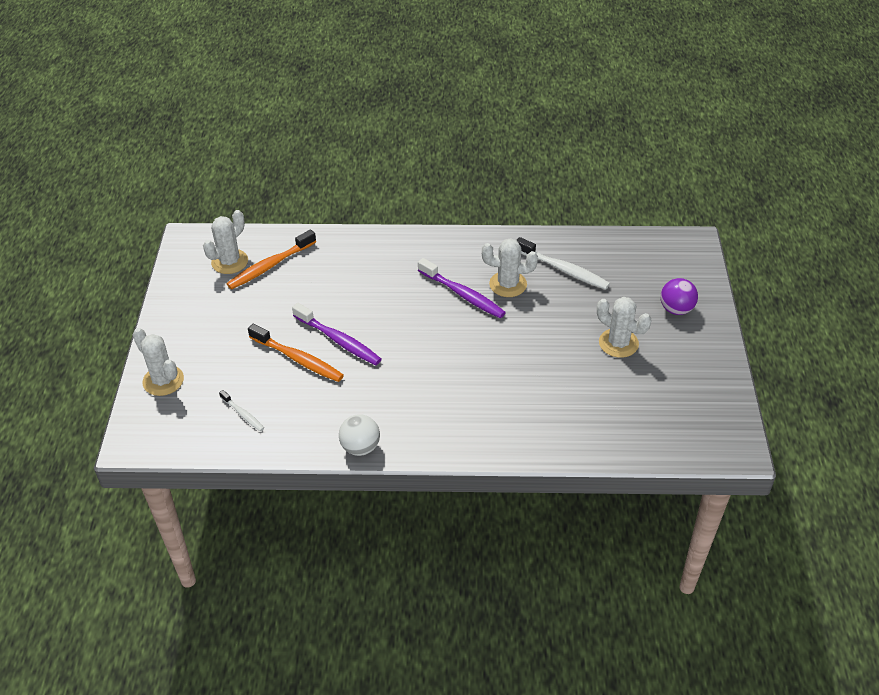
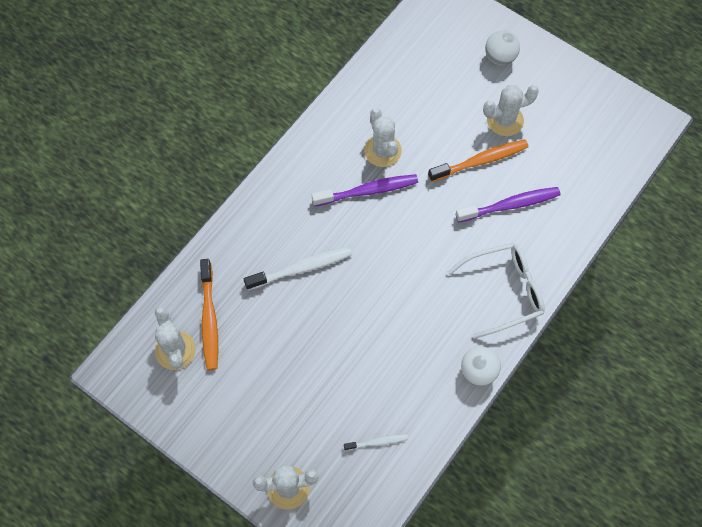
camera: 55 degrees left, 20 degrees up
(298, 359) = (346, 362): orange toothbrush -> orange toothbrush (480, 161)
(338, 340) = (348, 318): purple toothbrush -> purple toothbrush (510, 205)
(452, 426) = (504, 291): none -> white glasses
(508, 284) = (382, 151): white cactus -> white cactus turned 60 degrees counterclockwise
(563, 270) = (398, 100): white toothbrush -> white toothbrush (301, 268)
(676, 309) = (500, 57): purple ball -> white ball

